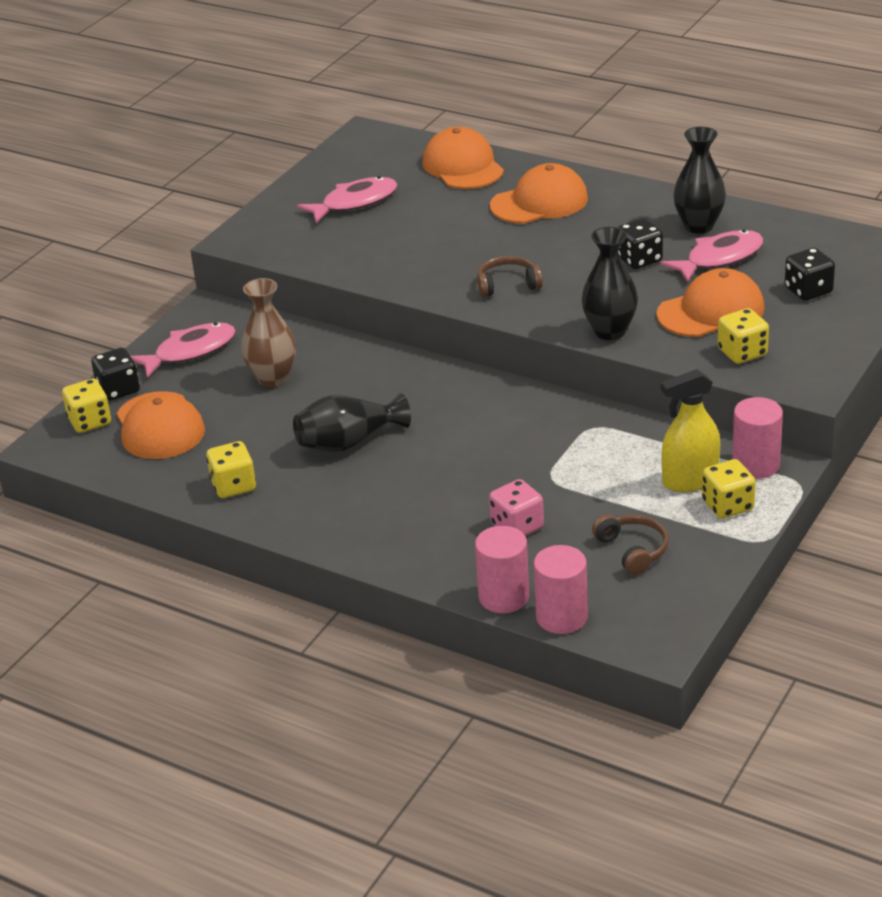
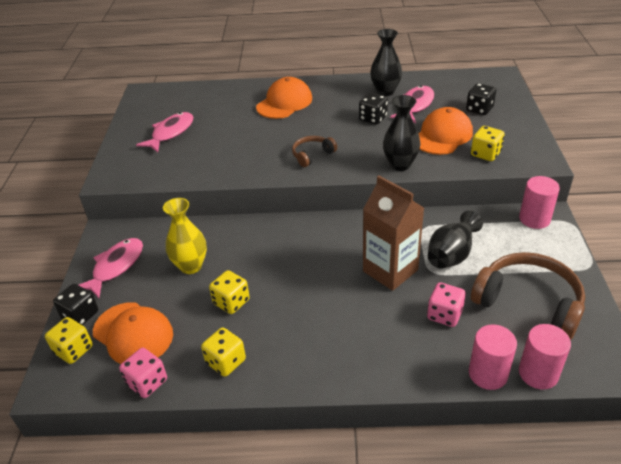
camera: 30 degrees left, 5 degrees up
(140, 476) = (147, 382): none -> pink dice
(273, 378) = (191, 266): brown vase -> yellow vase
(348, 442) = (281, 295): black vase -> black vase (451, 254)
(463, 166) = (220, 95): orange cap -> none
(501, 460) = (390, 270): none -> brown carton
(632, 550) = (528, 303): brown headphones -> brown headphones, size x1.97
(690, 480) = (511, 242): yellow spray bottle -> none
(727, 505) = (547, 251): yellow dice -> yellow dice (231, 302)

